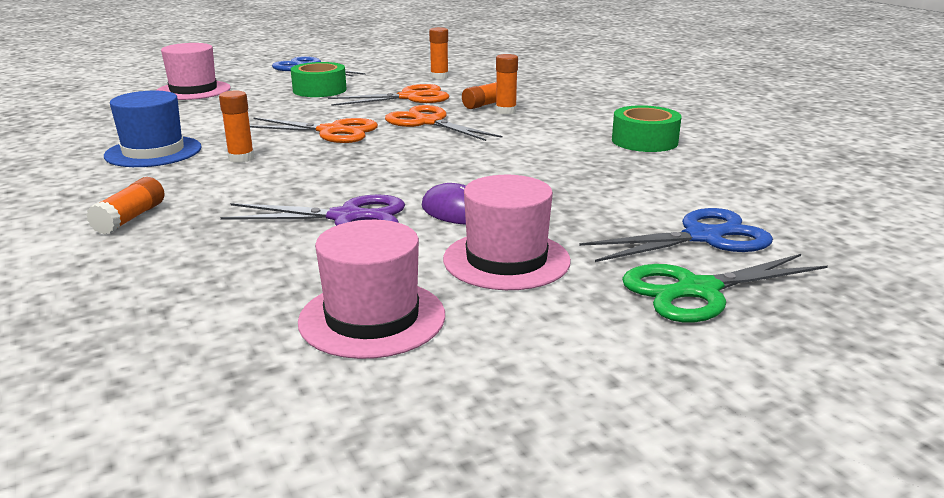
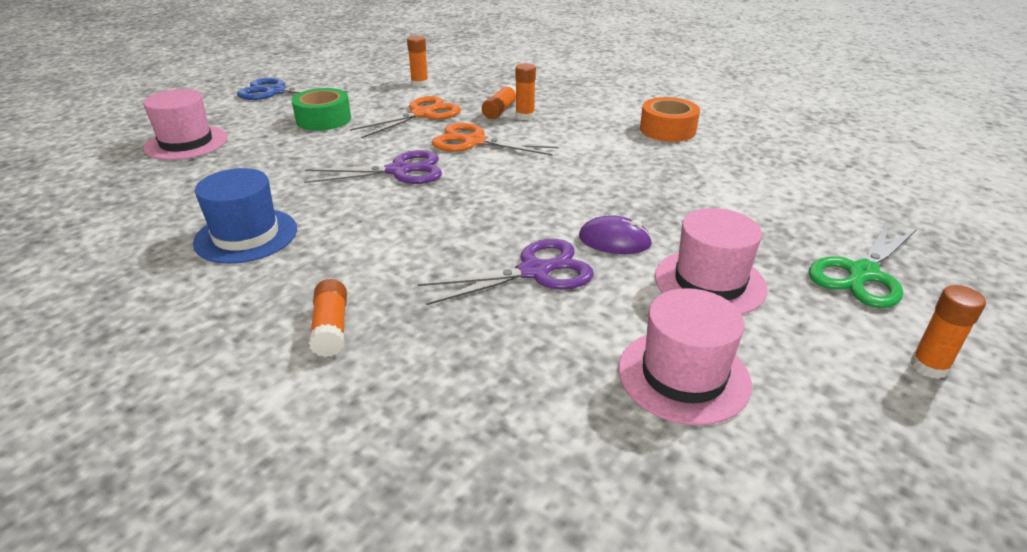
camera: 25 degrees left, 10 degrees up
(241, 158) = (350, 223): orange glue stick -> orange glue stick (929, 366)
(332, 132) = (400, 171): orange scissors -> purple scissors
(644, 141) = (667, 130): green tape -> orange tape
(703, 237) = (811, 220): blue scissors -> none

